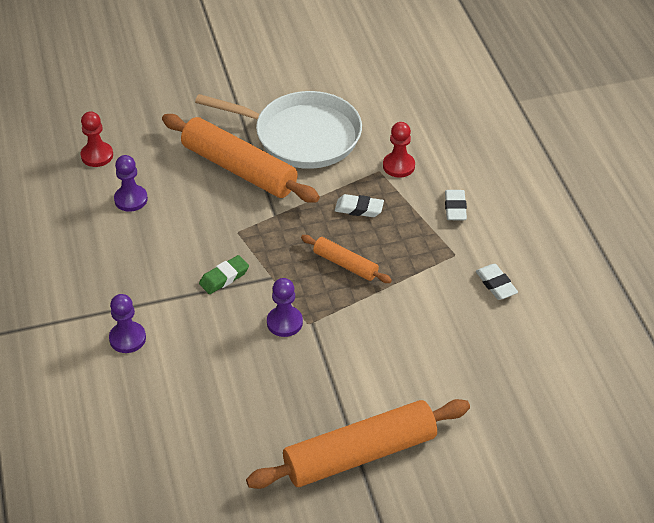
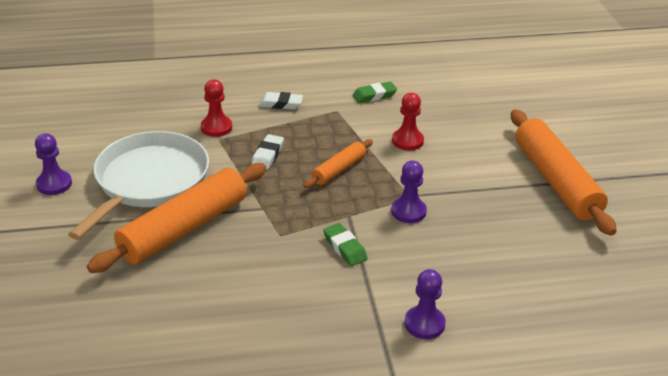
camera: 85 degrees left, 10 degrees down
(97, 155) = (115, 348): red pawn -> red pawn (407, 141)
(131, 199) = (206, 317): purple pawn -> purple pawn (54, 184)
(496, 284) = (374, 95): white eraser -> green eraser

